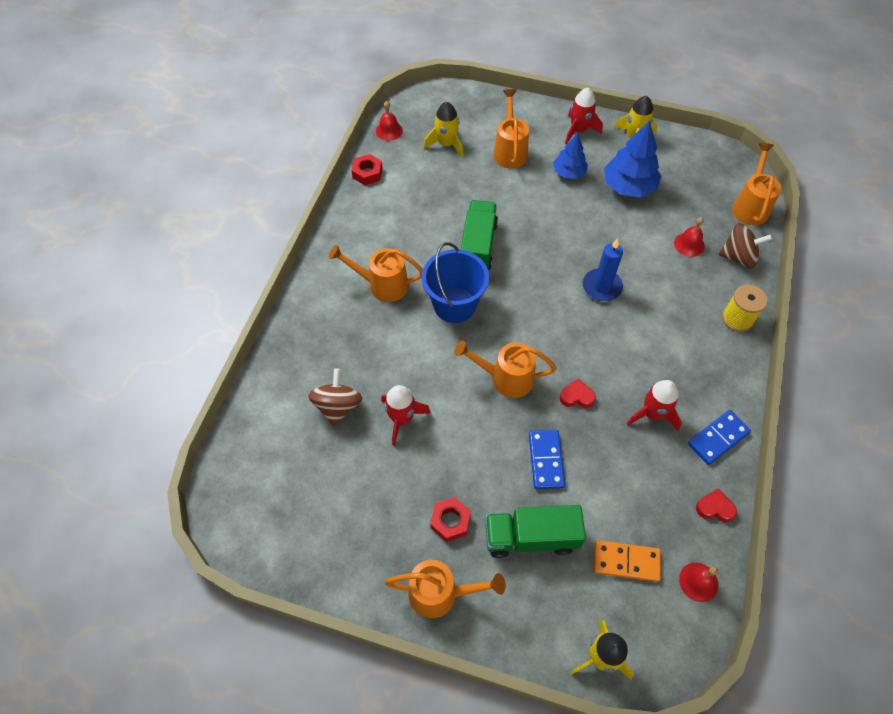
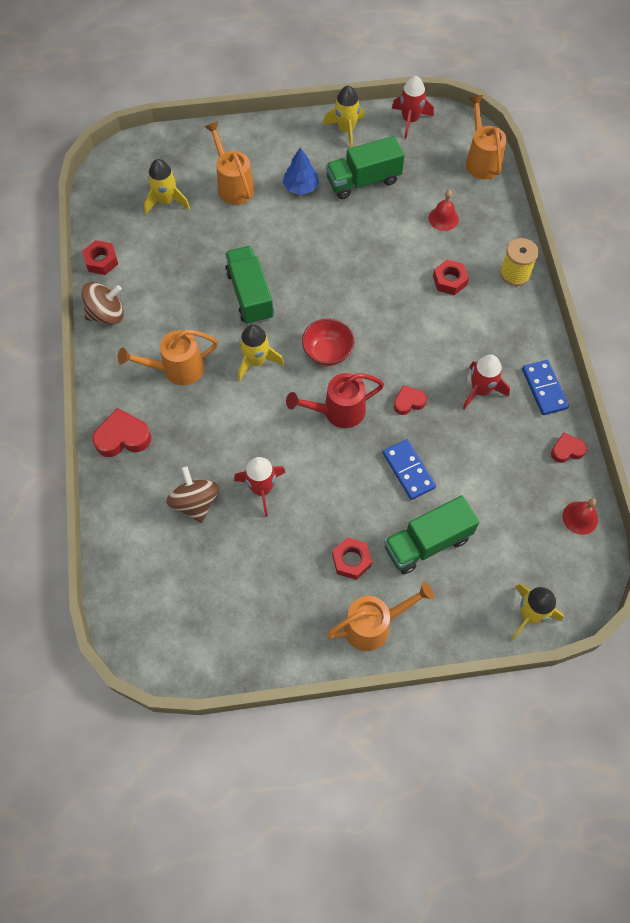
camera: 25 degrees left, 5 degrees up
(307, 324) = (123, 437): none -> red heart
(389, 130) = (99, 207): red bell -> none
(454, 305) = (256, 361): blue bucket -> yellow rocket
(505, 378) = (337, 411): orange watering can -> red watering can
(522, 322) = (327, 353): none -> red bowl
(579, 130) = (290, 140): red rocket -> red rocket (410, 120)
(601, 287) = (383, 290): blue candle -> none
(626, 562) = (515, 527): orange domino -> none
(628, 186) = (363, 181): blue tree -> green truck
(669, 302) = (449, 281): none -> red nut
(717, 438) = (544, 389): blue domino -> blue domino turned 45 degrees counterclockwise
(738, 257) = (491, 214): brown spinning top -> brown spinning top (106, 314)

